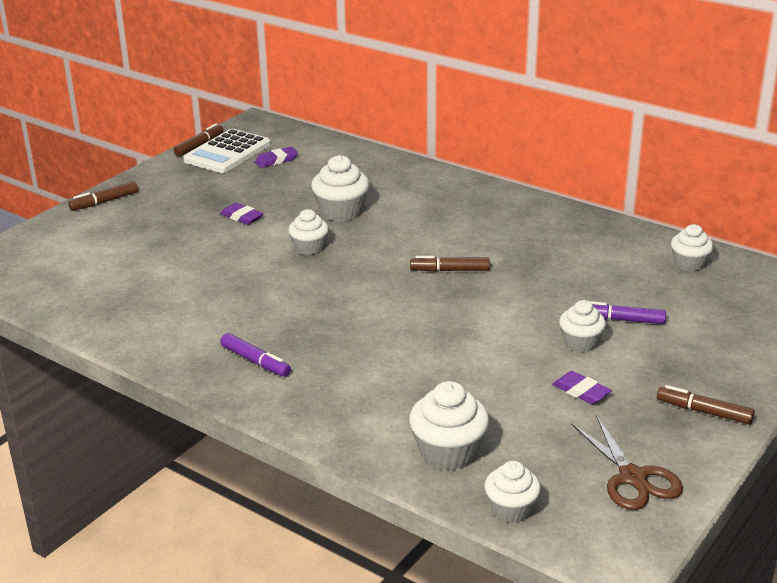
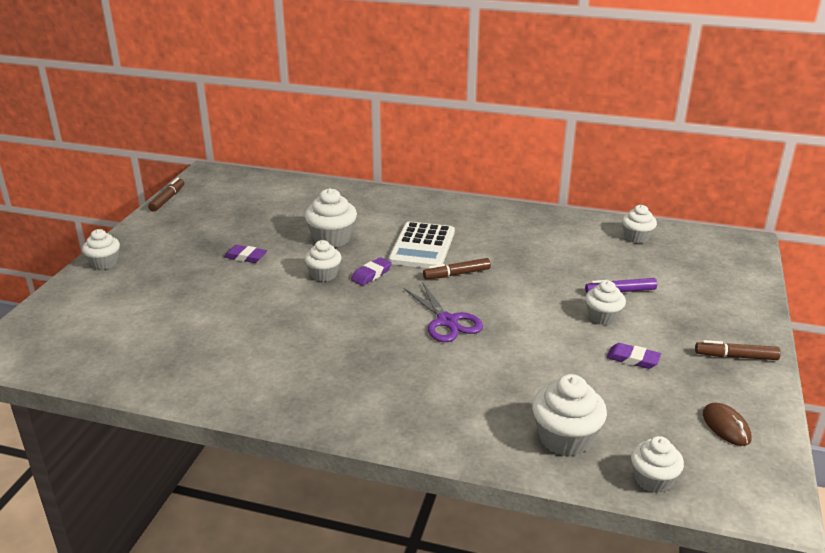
camera: 20 degrees left, 0 degrees up
(104, 202) = (104, 263): brown marker -> white cupcake
(227, 152) = (198, 202): white calculator -> white calculator (422, 247)
(255, 361) = (340, 389): purple marker -> none
(276, 160) = (246, 202): purple eraser -> purple eraser (371, 274)
(406, 317) = (447, 321): none -> purple scissors
(633, 478) = (726, 426): brown scissors -> brown mouse

